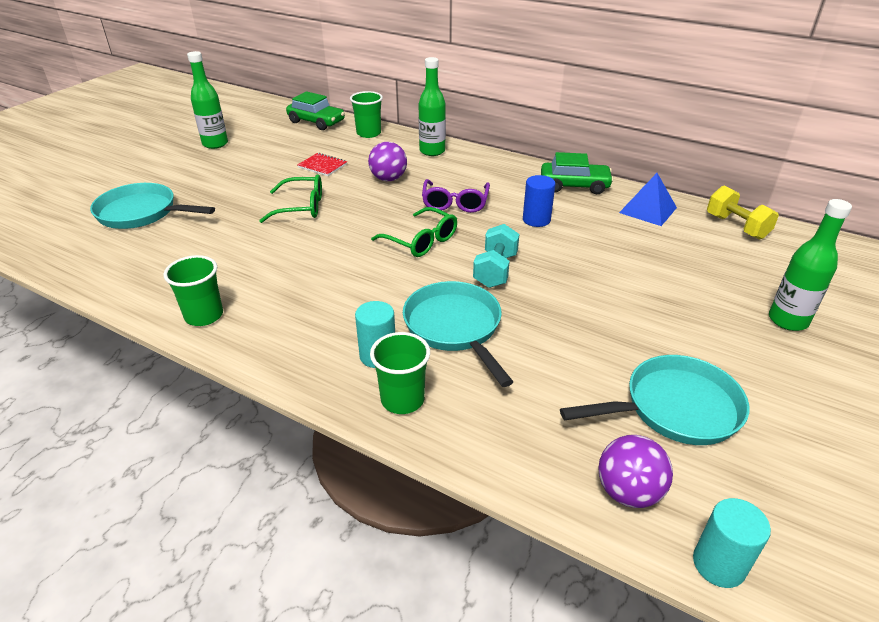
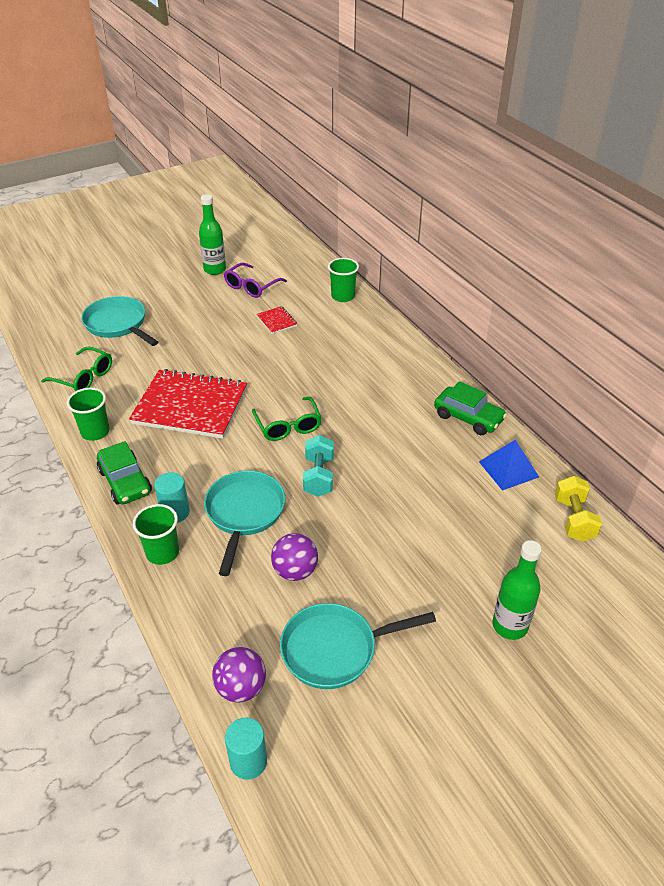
camera: 30 degrees right, 5 degrees up
(299, 257) = (190, 406): none -> red notebook
(301, 207) = (228, 359): green glasses -> green glasses (84, 377)
(316, 122) = (310, 269): green car -> green car (125, 482)
(388, 179) = (316, 353): purple ball -> purple ball (295, 571)
(432, 151) = (379, 335): green bottle -> none
(455, 203) = (348, 398): purple glasses -> purple glasses (251, 286)
(495, 270) = (318, 476): turquoise dumbbell -> turquoise dumbbell turned 45 degrees counterclockwise
(536, 220) = (398, 441): blue cylinder -> none
(675, 408) = (335, 649): turquoise pan -> turquoise pan turned 150 degrees clockwise

